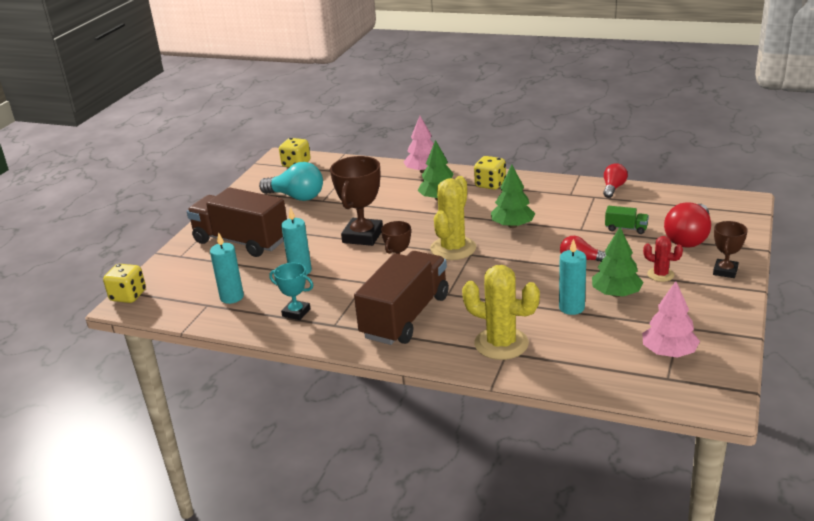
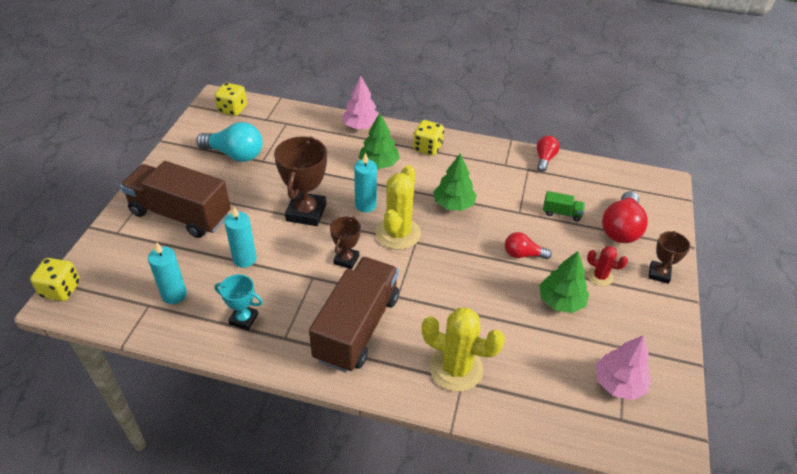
camera: 10 degrees left, 15 degrees up
(571, 308) = (520, 319): turquoise candle -> turquoise candle (365, 205)

